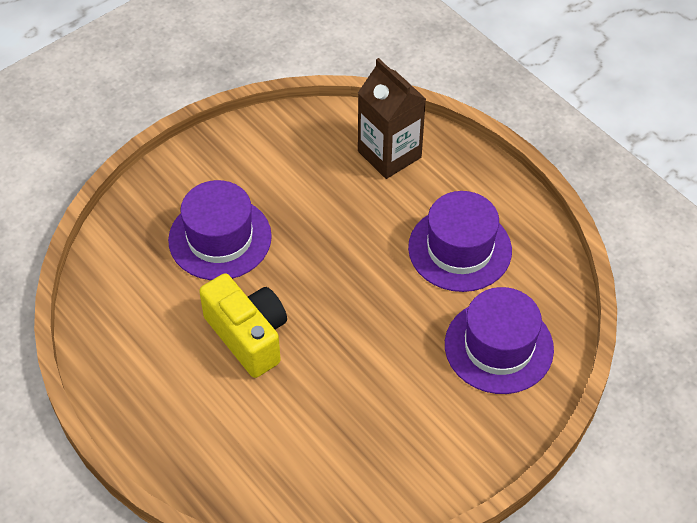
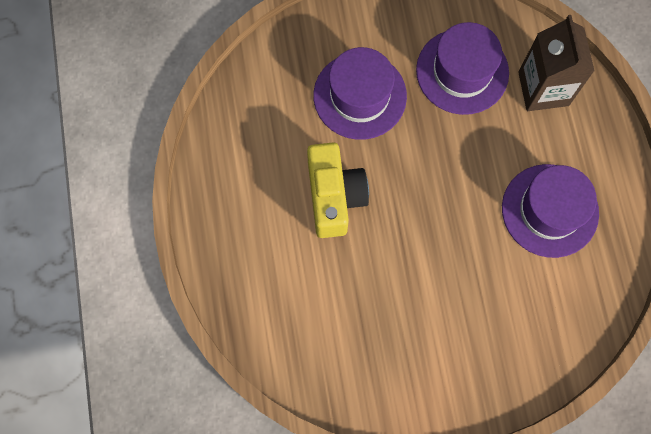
camera: 30 degrees right, 20 degrees up
(498, 347) = (528, 317): purple hat -> purple hat (462, 71)

